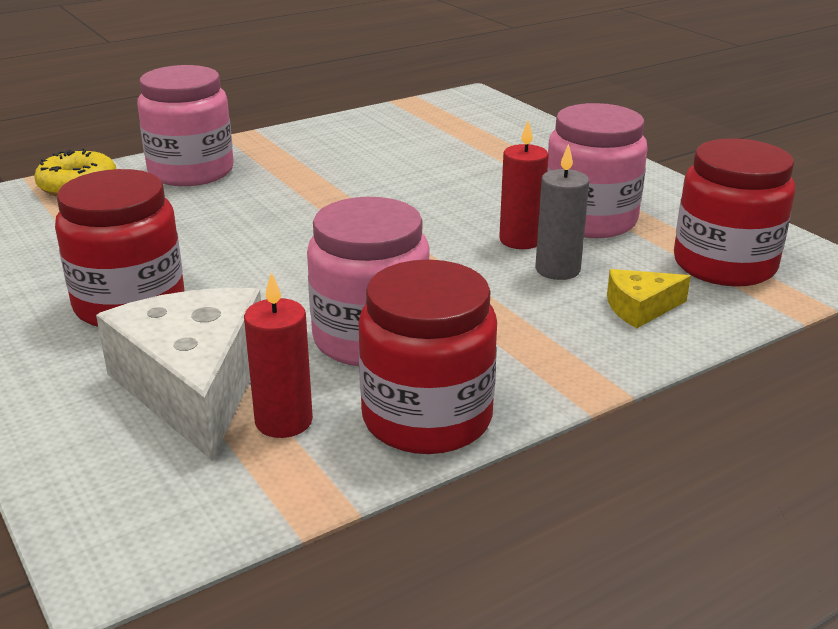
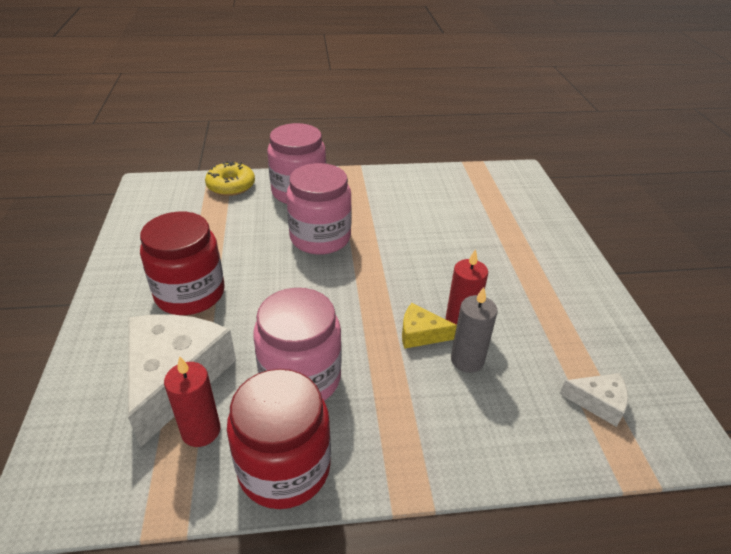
camera: 25 degrees right, 10 degrees up
(590, 220) = (524, 318): pink jar -> pink jar (320, 238)
(640, 308) = (501, 422): yellow cheese -> yellow cheese (421, 334)
(724, 265) = (598, 402): red jar -> white cheese

